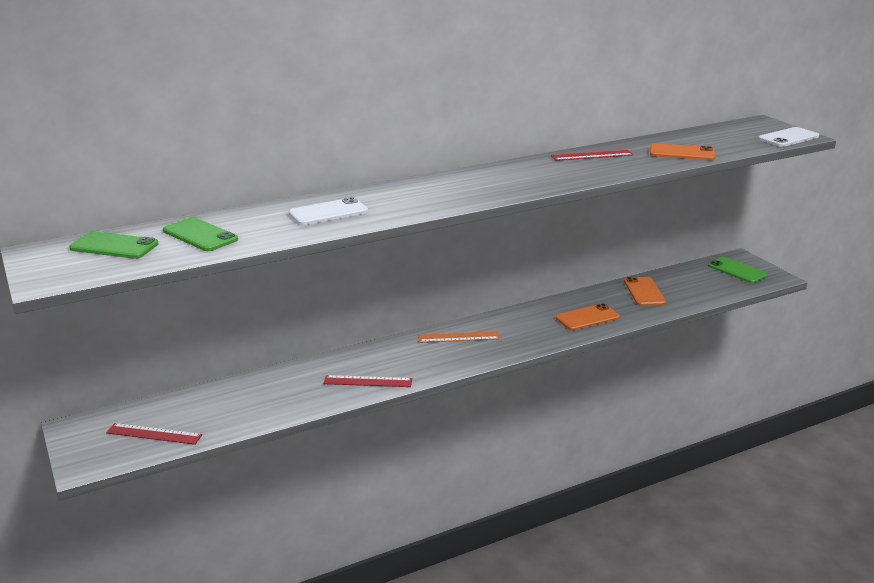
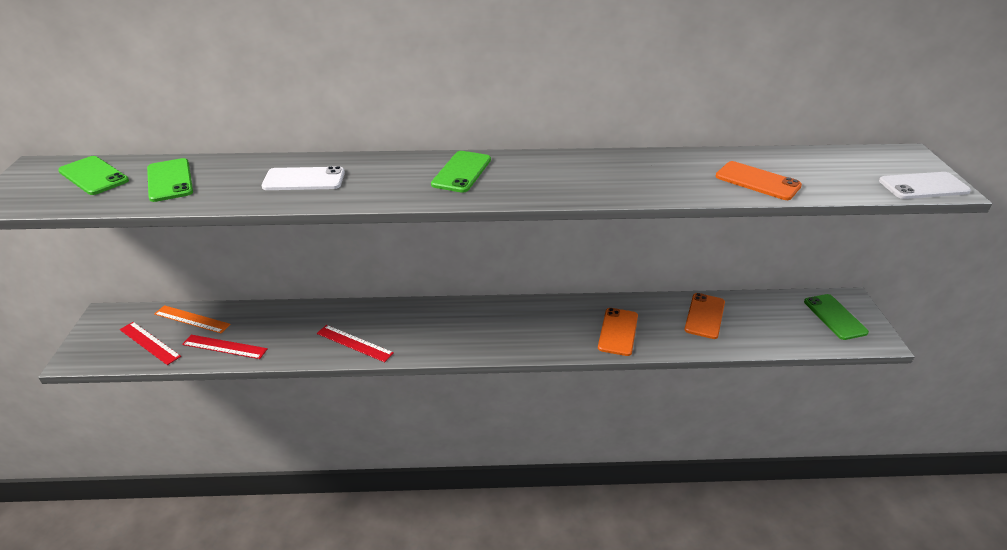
camera: 25 degrees right, 10 degrees up
(457, 185) = (461, 172): none -> green phone
(458, 337) = (474, 317): orange ruler -> orange ruler (192, 319)
(587, 318) = (618, 332): orange phone -> orange phone turned 75 degrees counterclockwise
(592, 155) = (646, 163): red ruler -> red ruler (224, 347)

